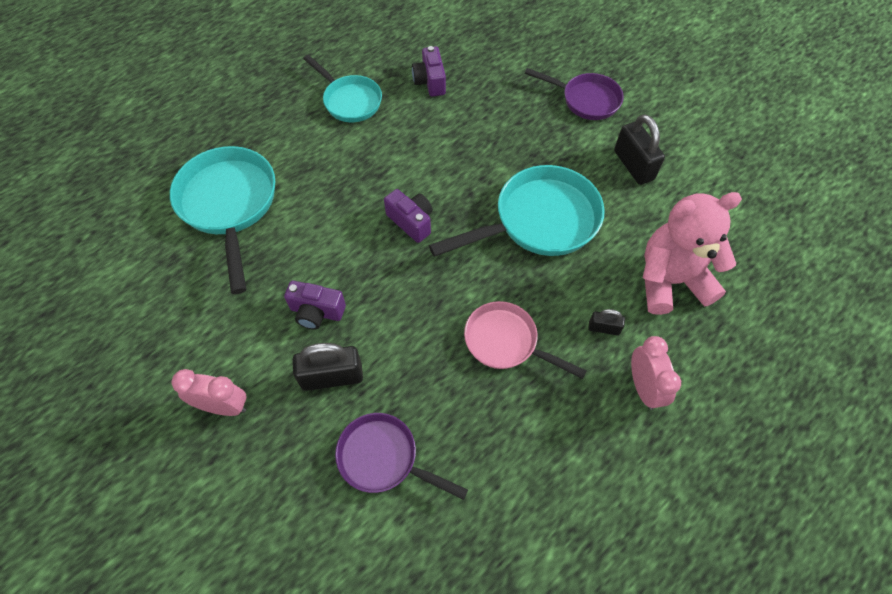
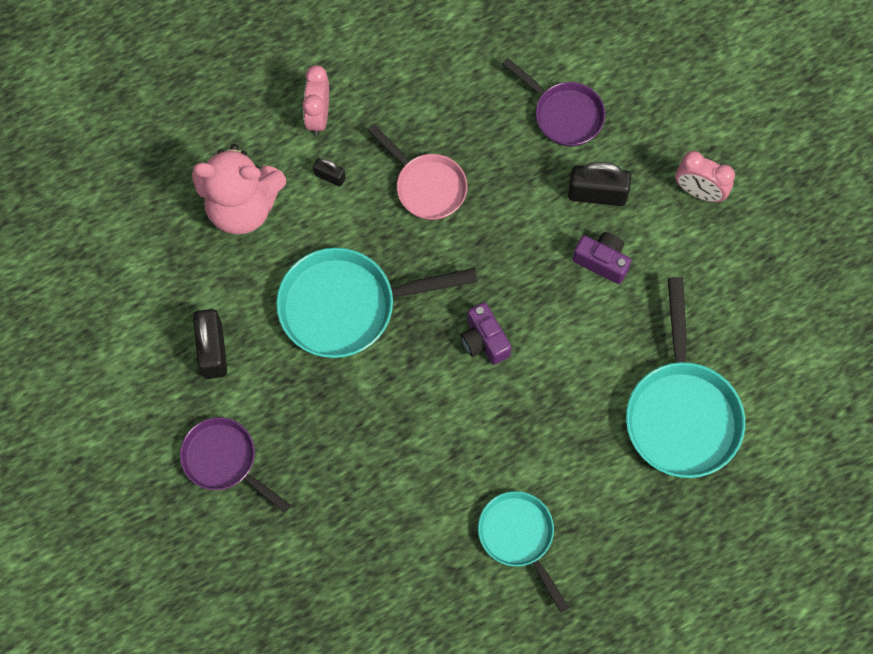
camera: 165 degrees left, 10 degrees up
(430, 81) = (409, 543): purple camera -> none

